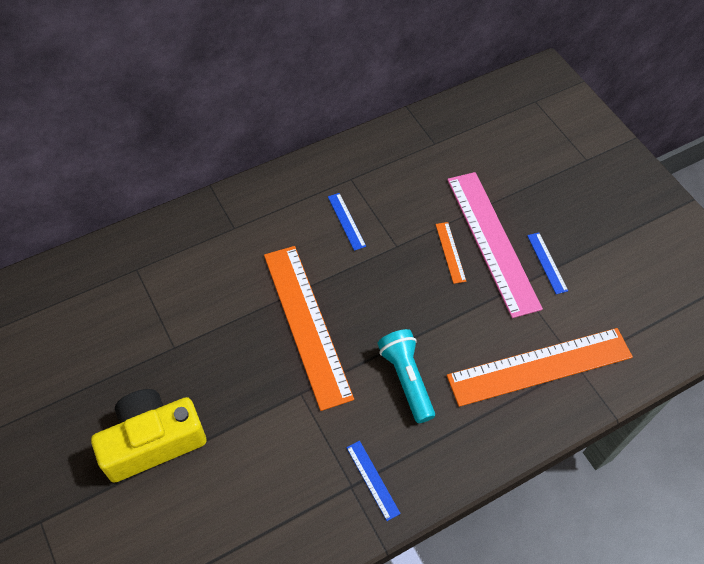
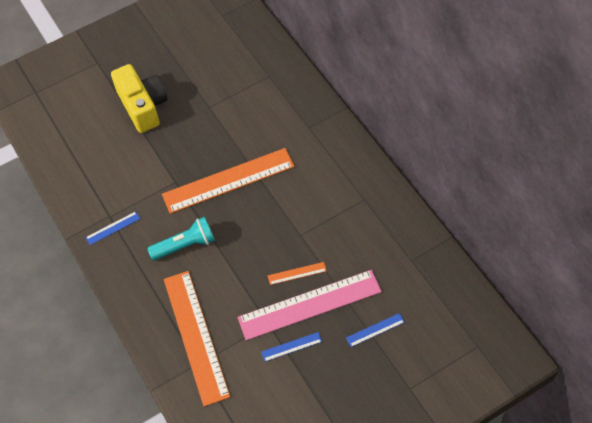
camera: 95 degrees right, 0 degrees up
(346, 221) = (321, 199): blue ruler -> blue ruler (375, 330)

